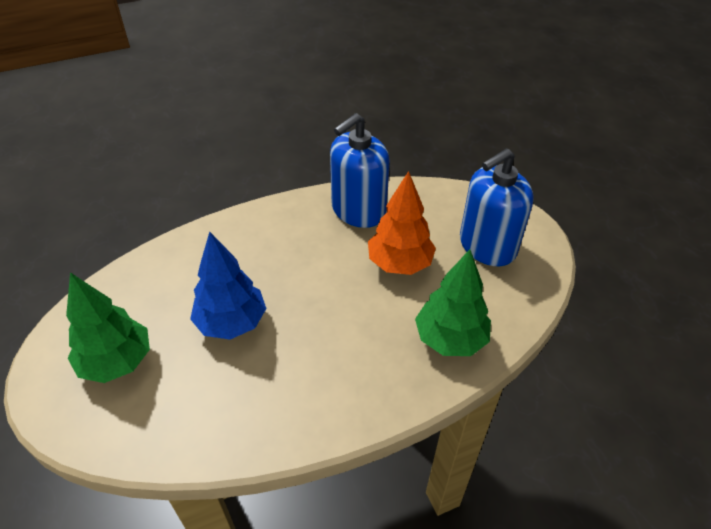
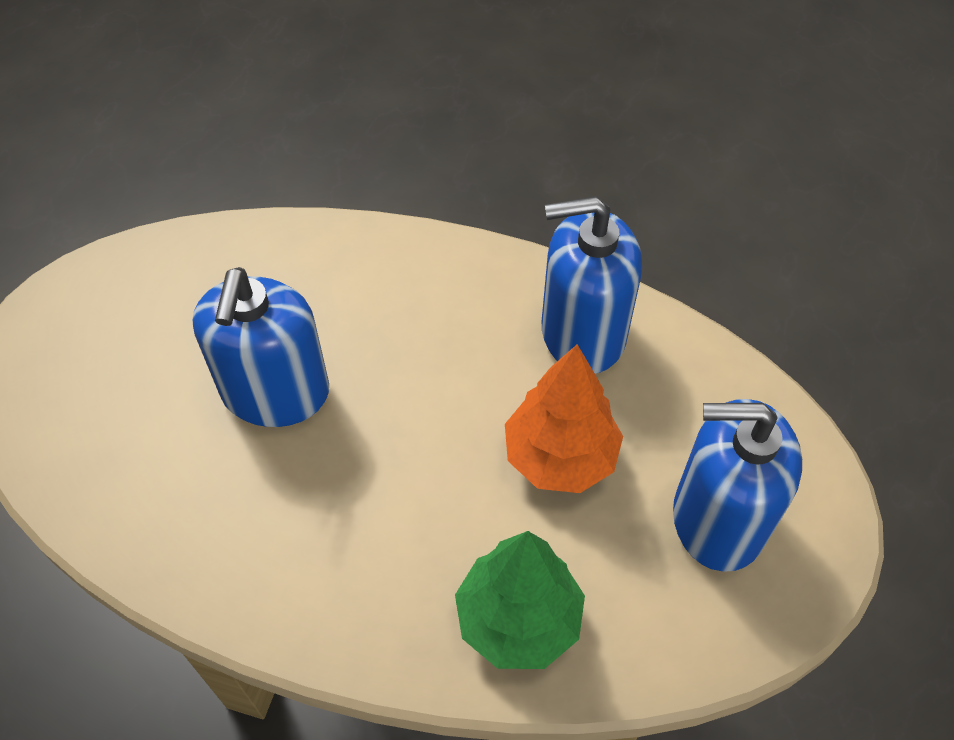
camera: 40 degrees right, 10 degrees up
(117, 362) = (117, 354): green tree -> none
(232, 323) = (275, 392): blue tree -> blue soap dispenser

